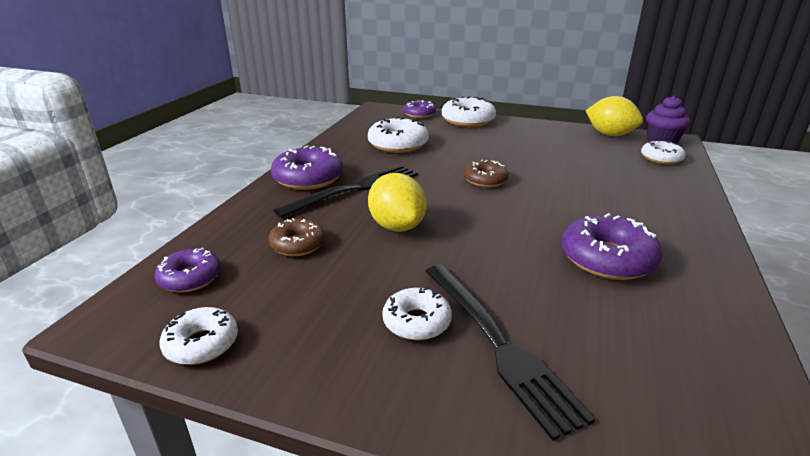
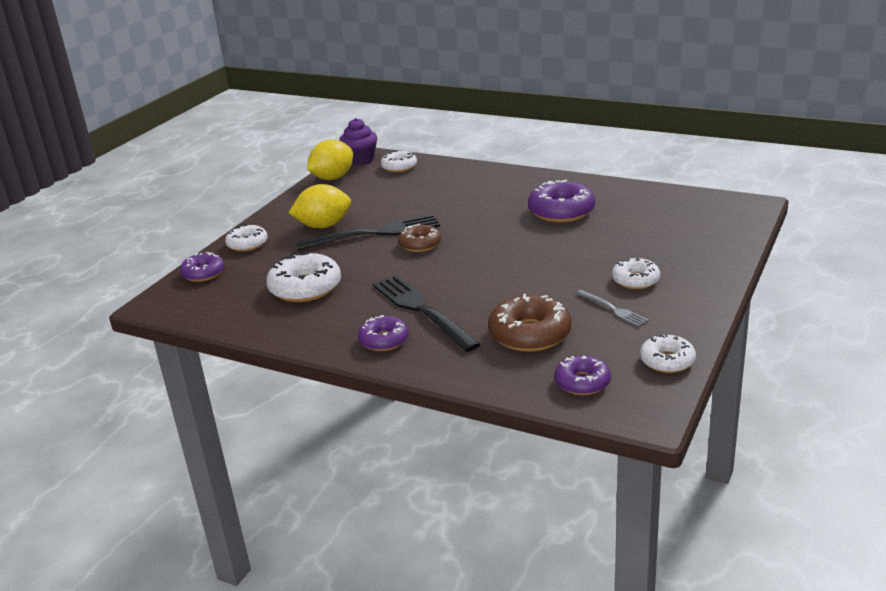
camera: 80 degrees left, 0 degrees up
(298, 244) = (530, 334): brown donut -> brown donut, size x1.61
(308, 178) = (384, 340): purple donut -> purple donut, size x0.62
(339, 301) = (613, 309): none -> grey fork
(397, 226) = (503, 287): yellow lemon -> yellow lemon (323, 226)
(468, 120) = (247, 244): white donut -> white donut, size x0.62
(498, 345) = (655, 255): black fork -> black fork (375, 233)

